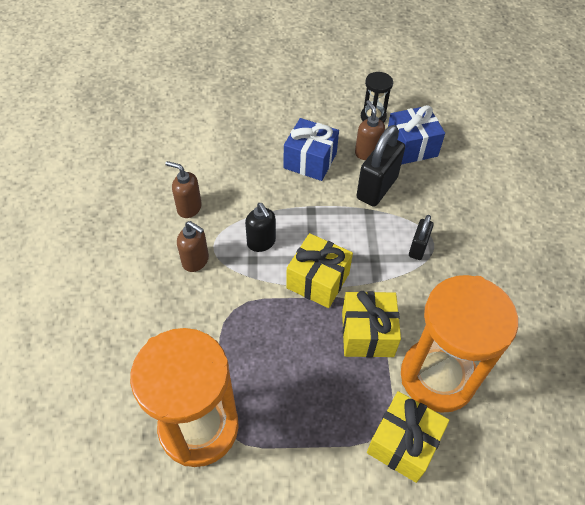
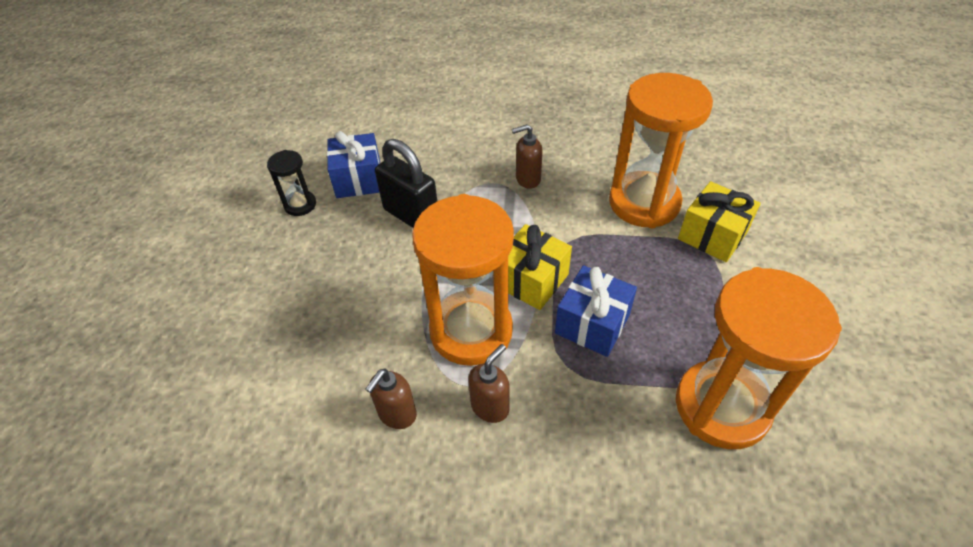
camera: 80 degrees left, 5 degrees down
(261, 242) = (471, 331): black soap dispenser -> orange hourglass
(310, 161) = (351, 271): blue gift -> blue gift (592, 324)
(367, 152) = (355, 217): brown soap dispenser -> brown soap dispenser (527, 179)
(367, 334) = (599, 246): yellow gift -> none
(418, 248) = (498, 194): black padlock -> none

